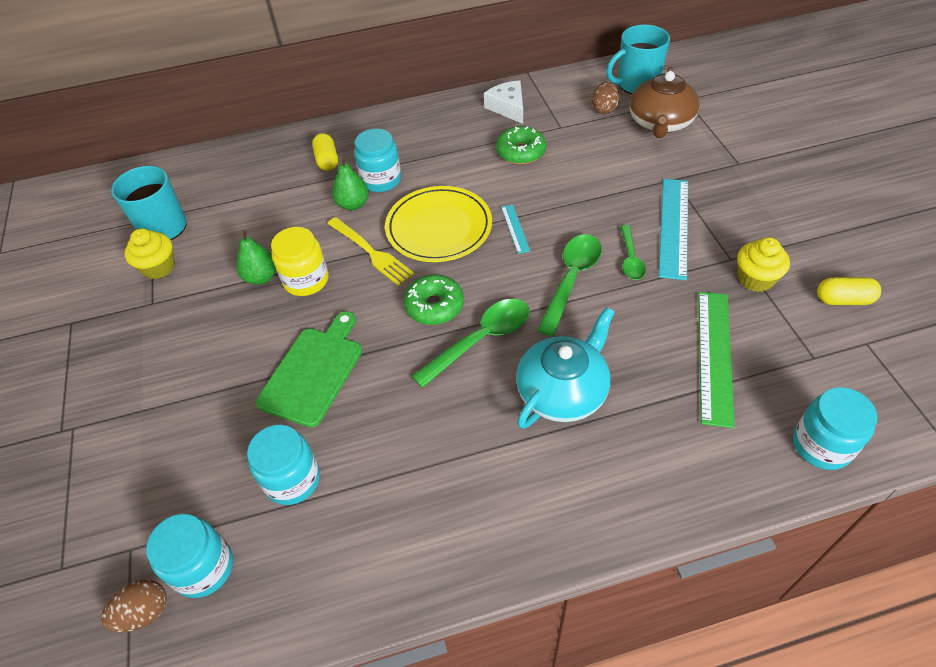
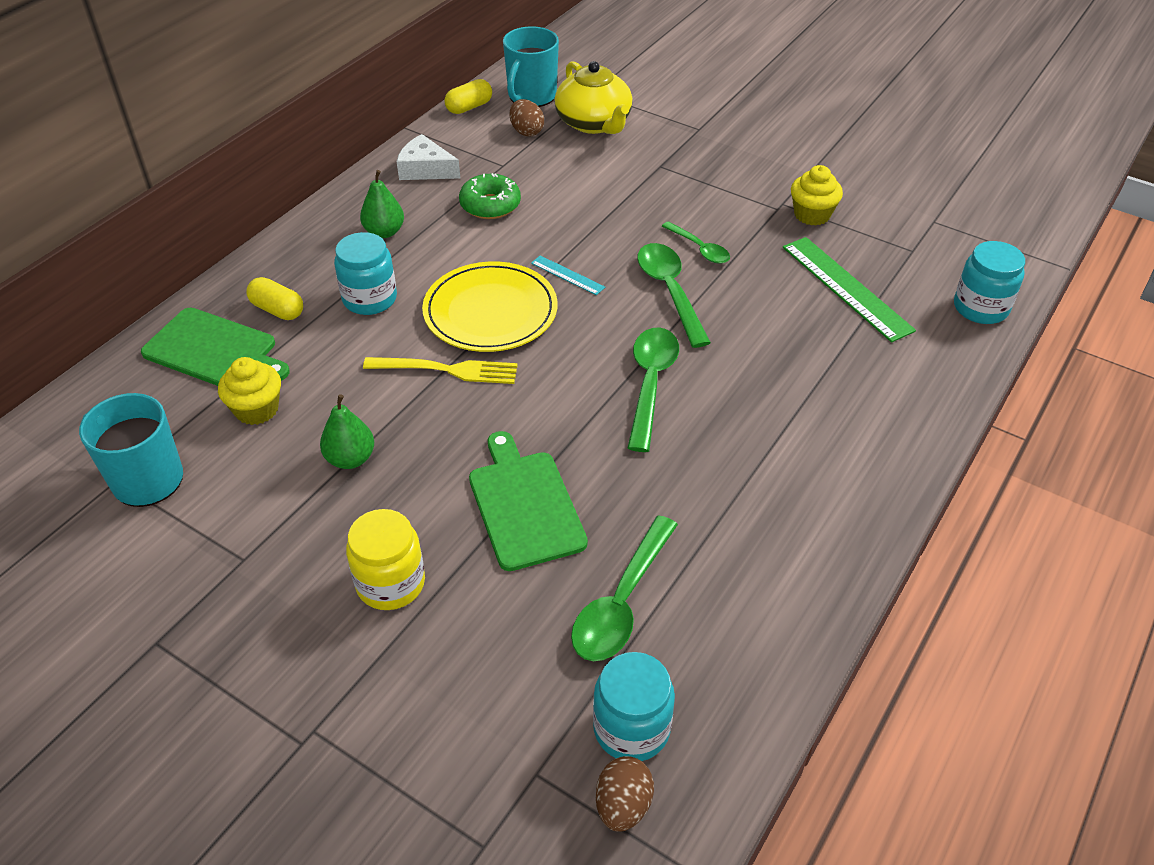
camera: 45 degrees left, 5 degrees down
(159, 267) = (201, 521): yellow cupcake -> yellow cupcake (257, 409)
(271, 168) = (214, 350): none -> green cutting board
(292, 480) = (622, 602): turquoise jar -> green spoon
(306, 280) = (407, 433): yellow jar -> yellow jar (390, 583)
(353, 204) = (367, 337): green pear -> green pear (384, 232)
(434, 306) = (573, 381): green donut -> none
(563, 391) = (766, 382): turquoise teapot -> none
(660, 123) = (594, 123): brown teapot -> yellow teapot
(674, 227) = (705, 205): turquoise ruler -> none
(843, 300) = (887, 198): yellow capsule -> yellow capsule (469, 107)

